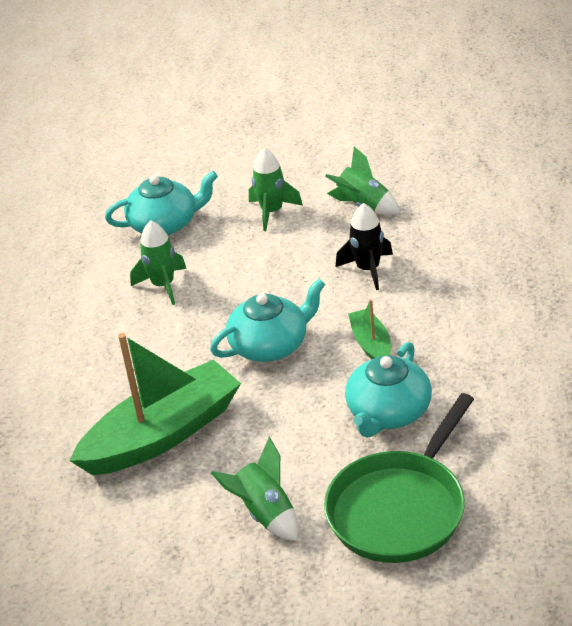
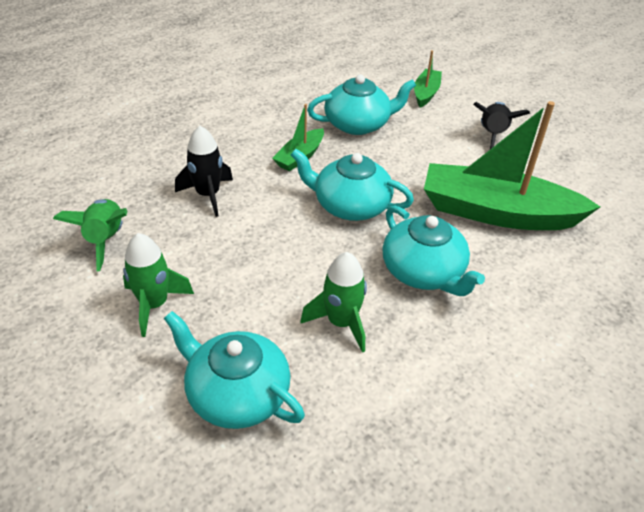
camera: 135 degrees left, 5 degrees up
(156, 349) = (423, 272): none -> turquoise teapot
(265, 513) = (492, 136): green rocket -> black rocket
(400, 509) = (426, 93): green pan -> green boat

